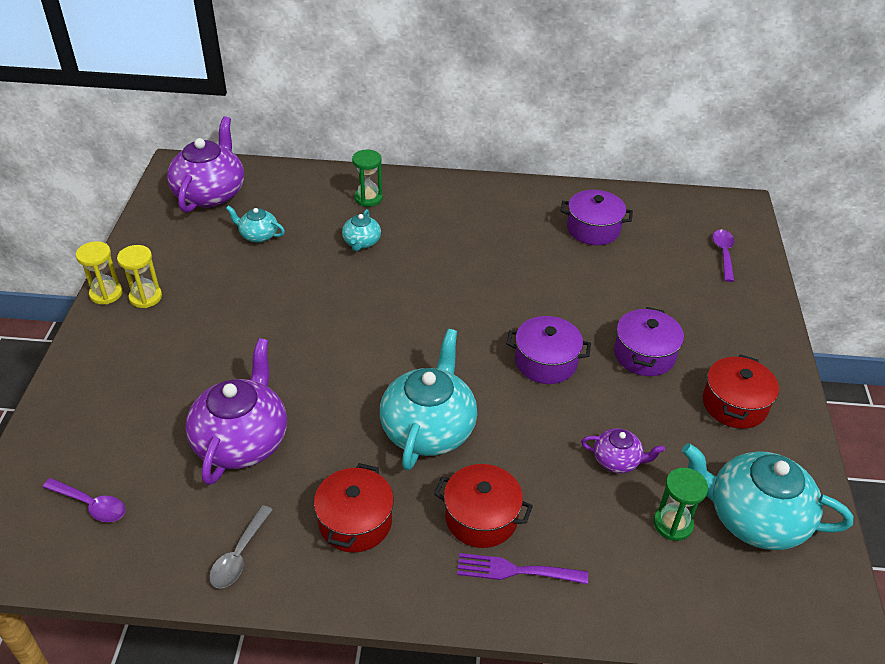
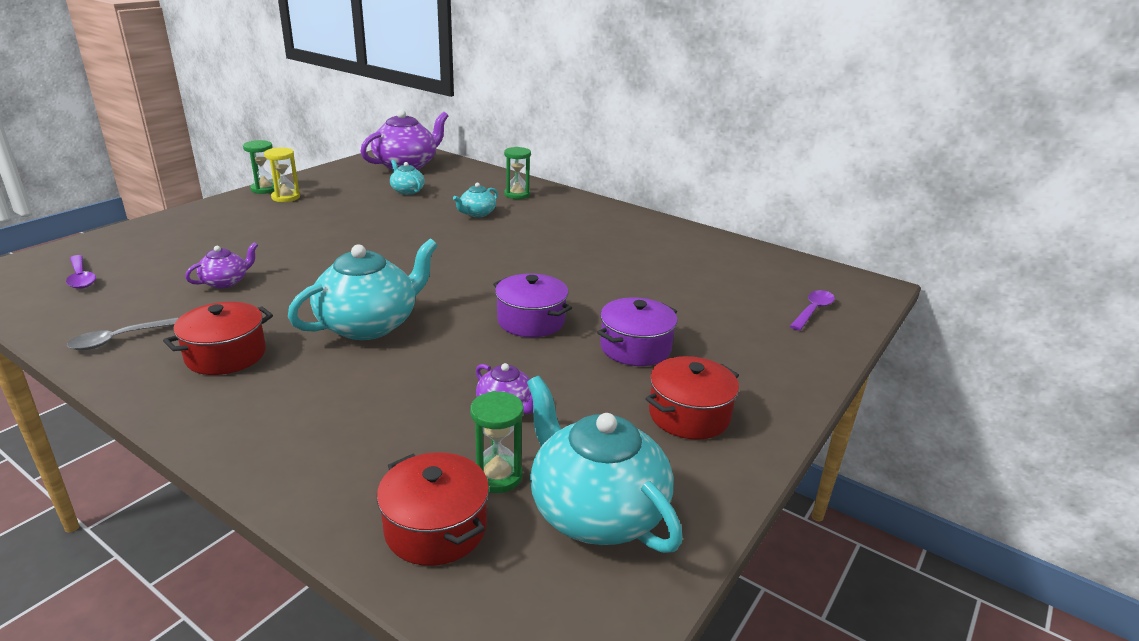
camera: 30 degrees right, 15 degrees down
(106, 294) = (265, 189): yellow hourglass -> green hourglass
(242, 441) = (226, 282): purple teapot -> purple teapot, size x0.50
(481, 517) = (325, 394): red pot -> red pot (435, 528)
(515, 571) = (298, 441): purple fork -> none
(593, 229) = (691, 259): purple pot -> none

